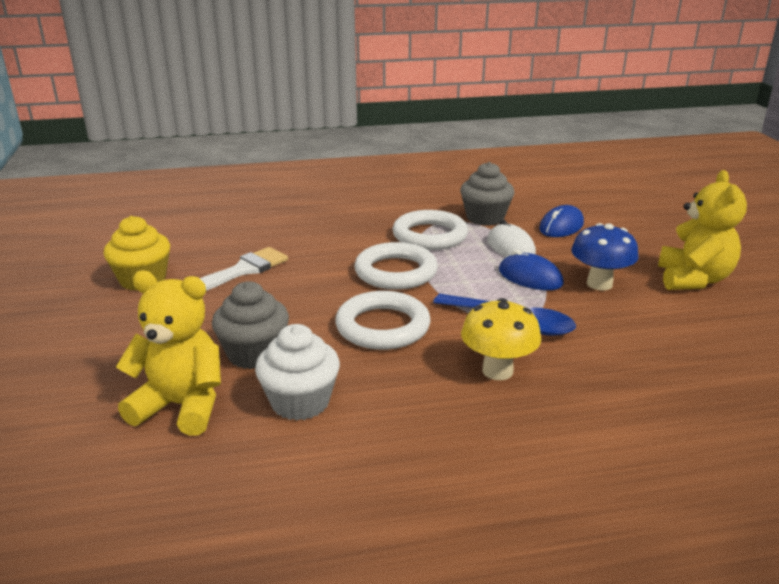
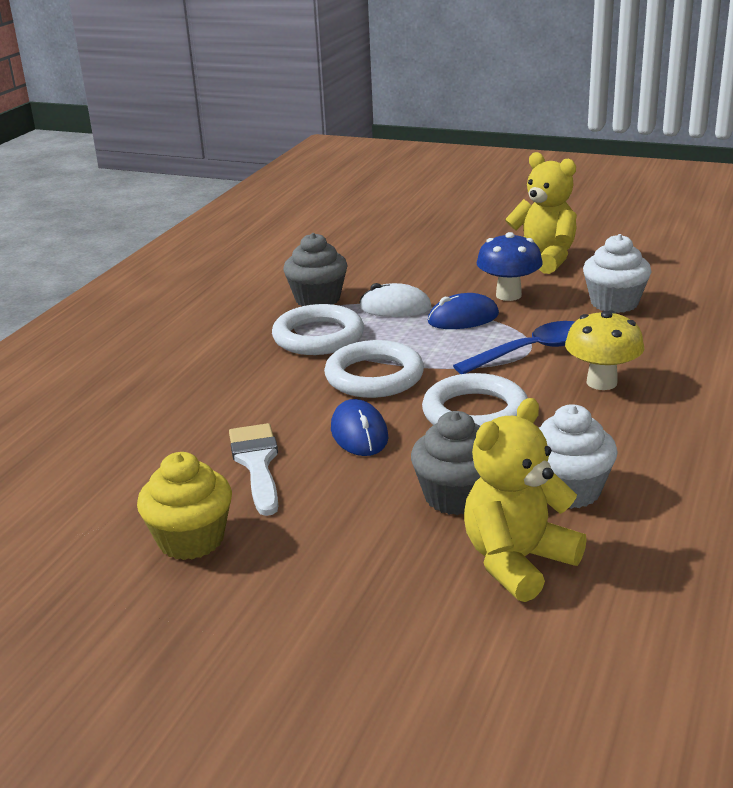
camera: 55 degrees left, 0 degrees up
(561, 226) = (385, 273): blue mouse -> blue mouse (359, 433)
(662, 337) = (614, 303): none -> white cupcake

